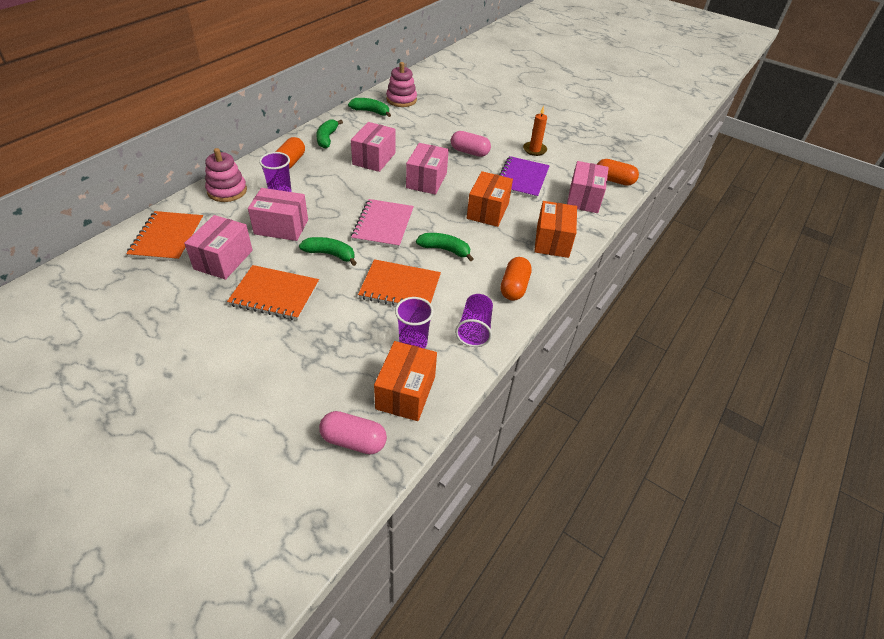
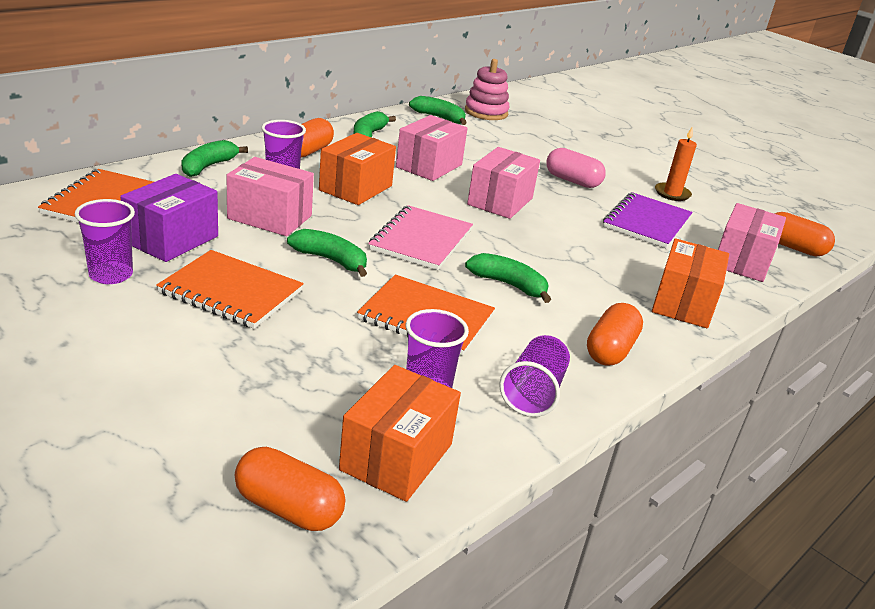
camera: 10 degrees right, 15 degrees down
(194, 298) = (111, 275): none -> purple cup
(223, 260) = (172, 239): pink box -> purple box
(227, 191) = (208, 166): pink stacking toy -> green banana
(353, 441) = (288, 508): pink capsule -> orange capsule
(488, 211) = (586, 250): orange box -> orange box (356, 188)

